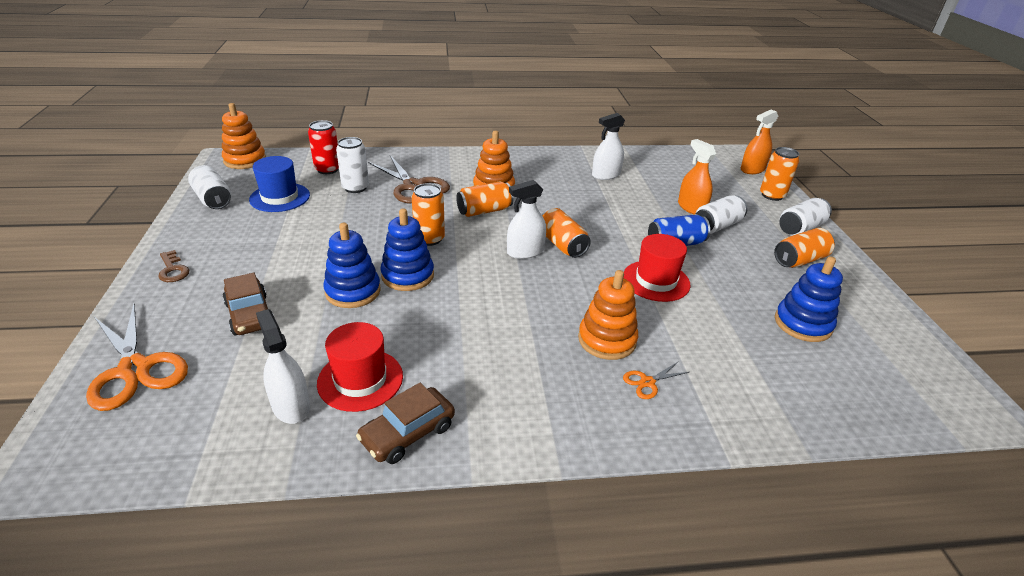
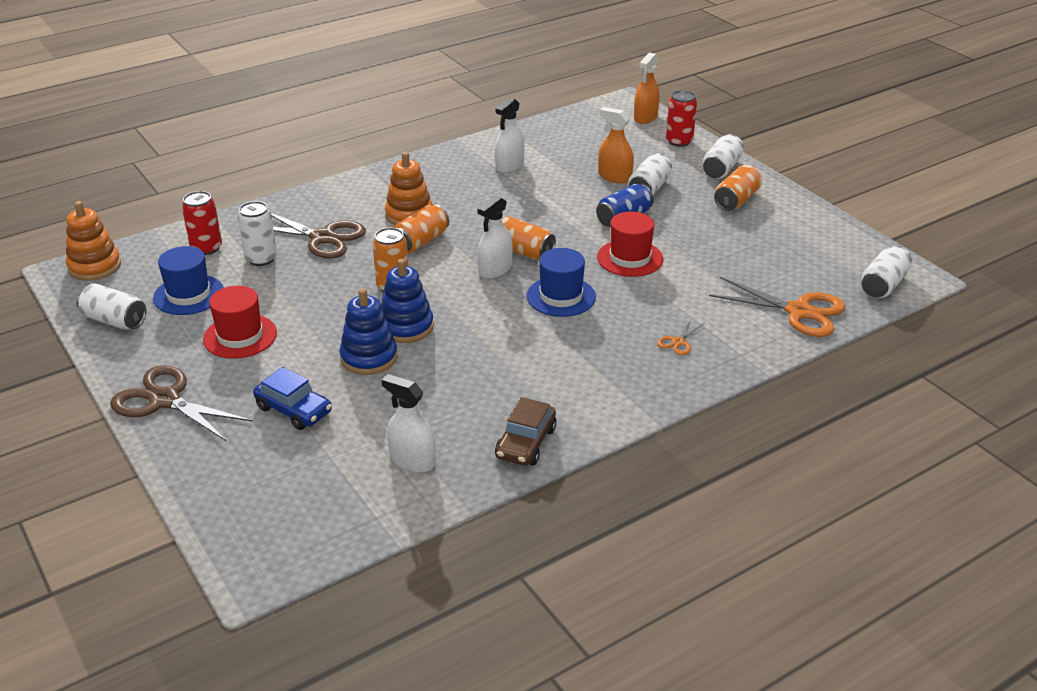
camera: 25 degrees left, 0 degrees up
(135, 369) = (241, 487): orange scissors -> orange scissors (799, 311)
(173, 270) = (165, 400): brown key -> brown scissors
(250, 315) = (294, 410): brown car -> blue car
(360, 379) = (450, 422): red hat -> red hat (240, 336)
(563, 294) = (561, 296): none -> blue hat
(607, 340) = (624, 321): orange stacking toy -> none
(772, 195) = (679, 141): orange can -> red can
(802, 324) = (767, 256): blue stacking toy -> none
(932, 402) = (883, 285): none -> white can

